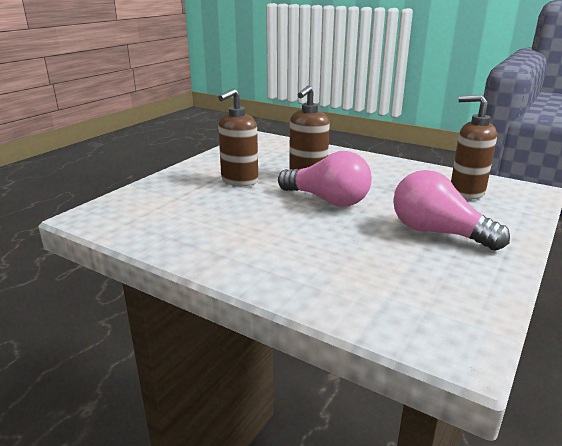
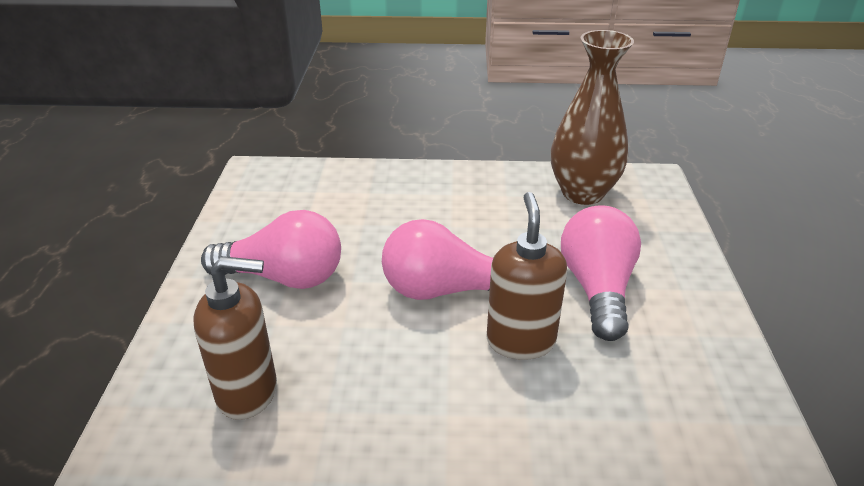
camera: 150 degrees right, 10 degrees up
(155, 222) = (582, 193): none -> brown vase
(239, 181) = (597, 288): brown soap dispenser -> pink light bulb

